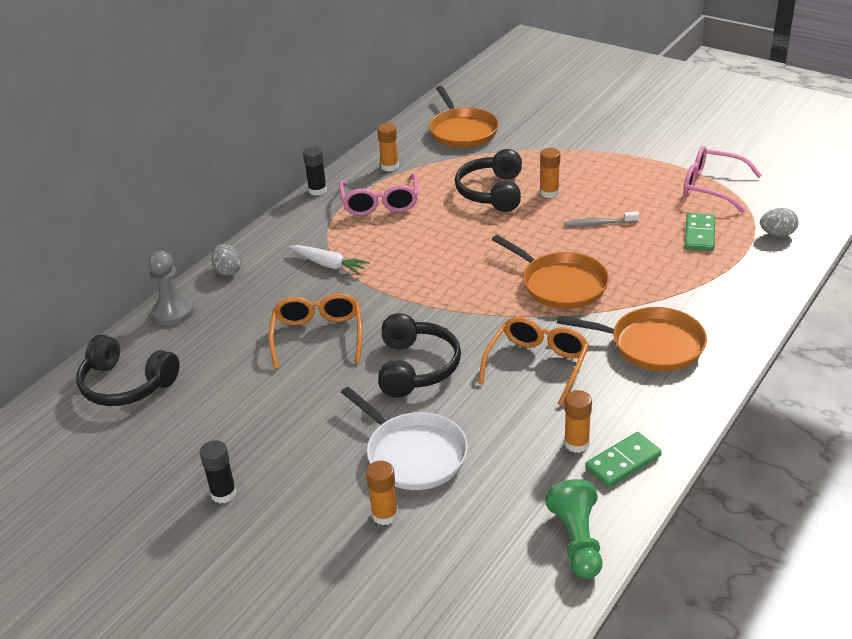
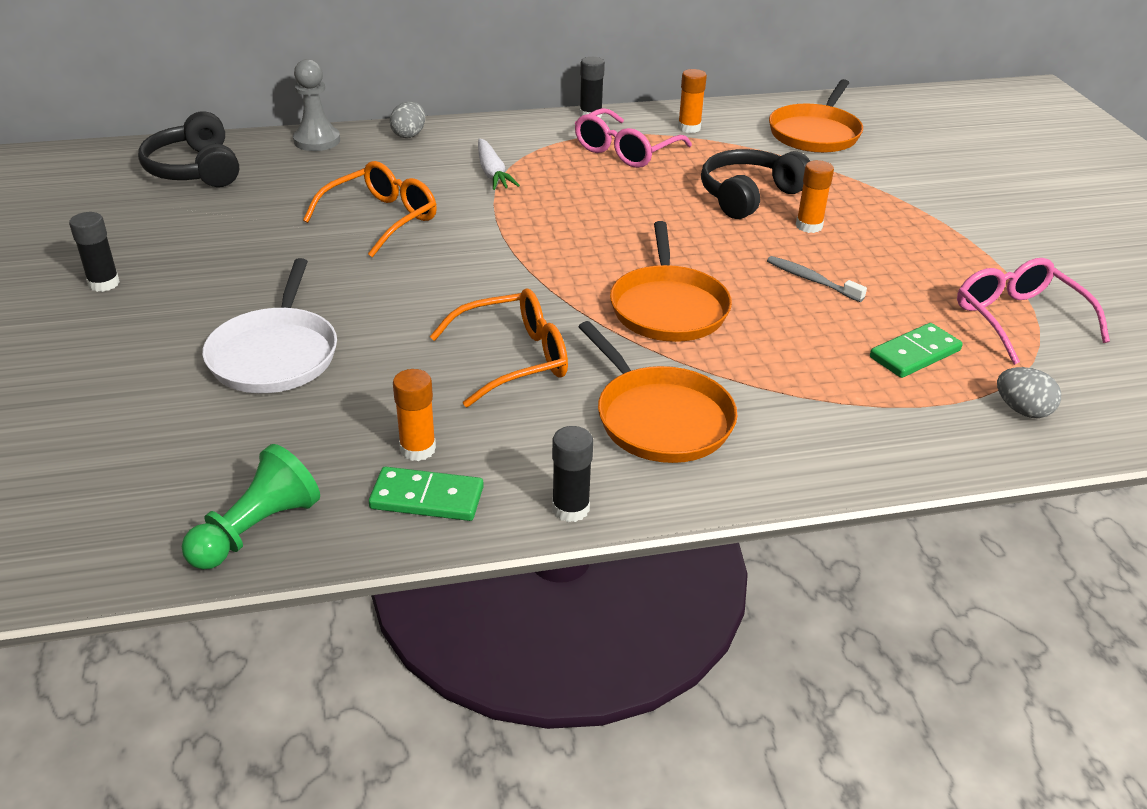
camera: 40 degrees right, 0 degrees up
(385, 515) = (166, 383): orange glue stick -> none
(416, 367) = (409, 291): black headphones -> none
(688, 416) = (570, 508): none -> black glue stick

